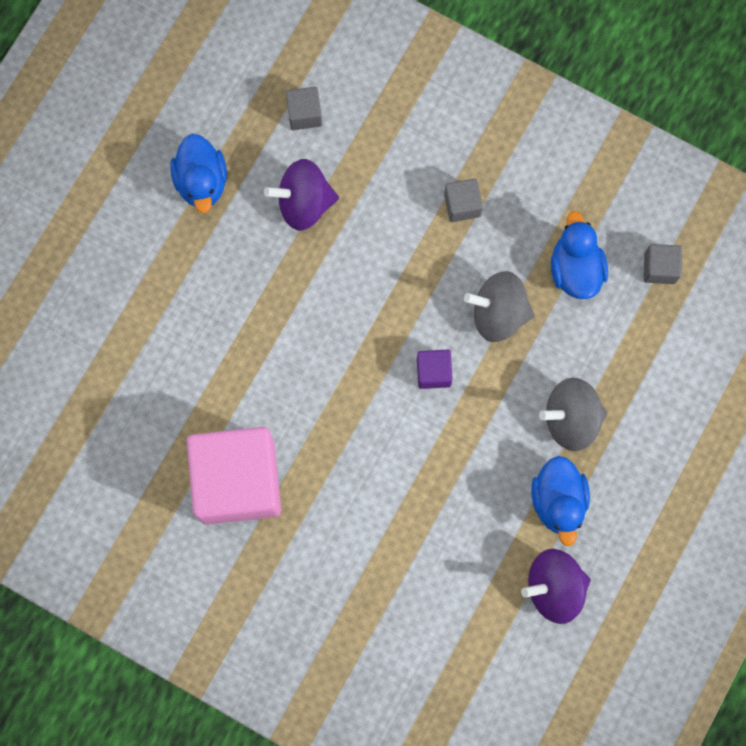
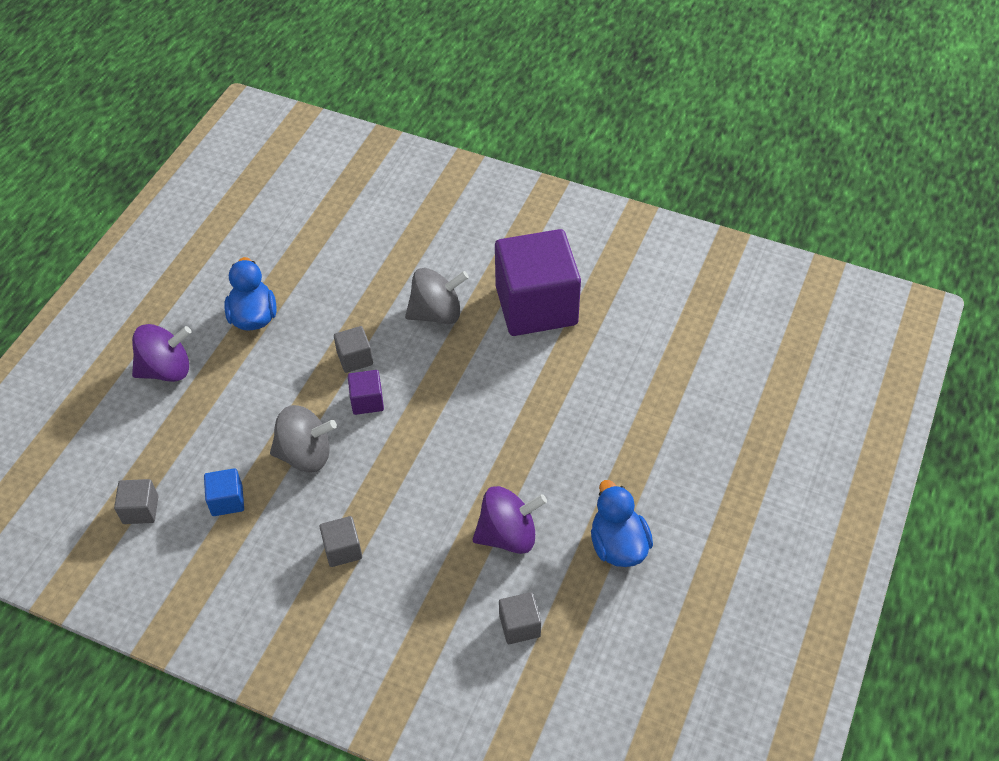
camera: 175 degrees right, 25 degrees down
(238, 481) = (536, 305): pink cube -> purple cube
(445, 429) = (355, 358): none -> grey cube
(554, 587) = (260, 260): purple spinning top -> purple spinning top (166, 369)
(570, 419) = (239, 377): grey spinning top -> grey spinning top (437, 313)
(575, 269) = (227, 500): blue duck -> blue cube

